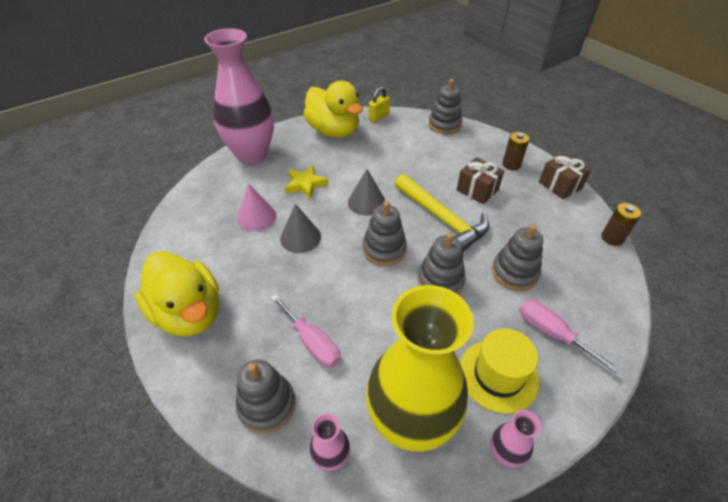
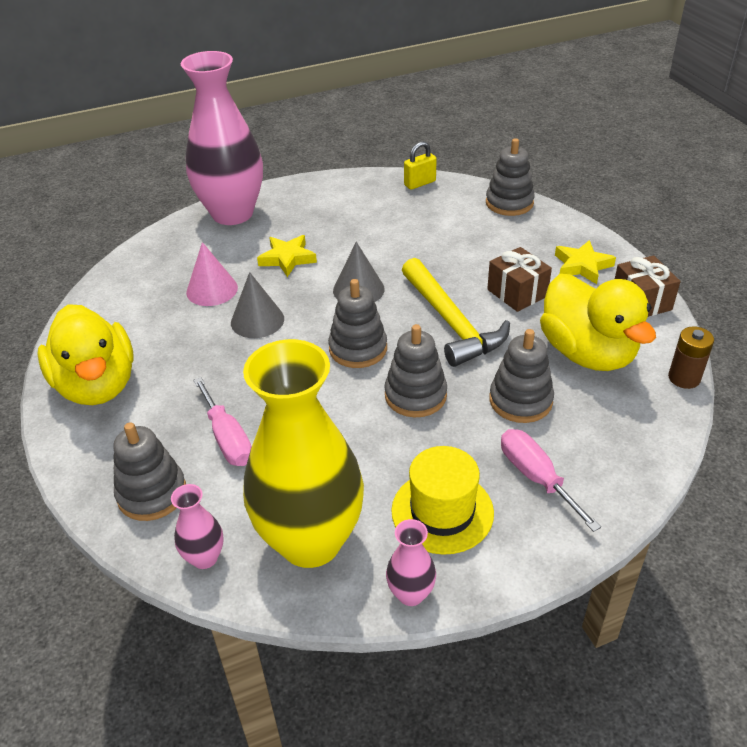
camera: 15 degrees right, 5 degrees down
(334, 131) = (350, 196): yellow duck -> yellow duck (587, 353)
(511, 164) = (582, 266): brown battery -> yellow star

